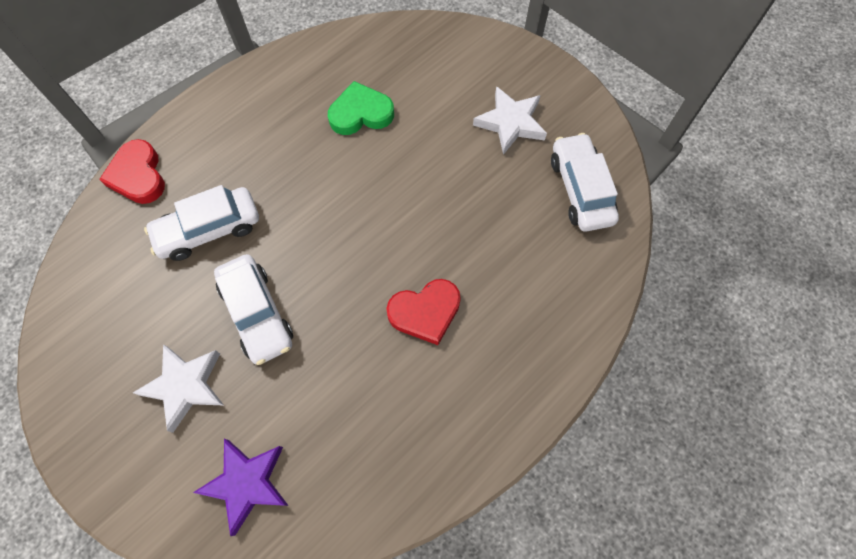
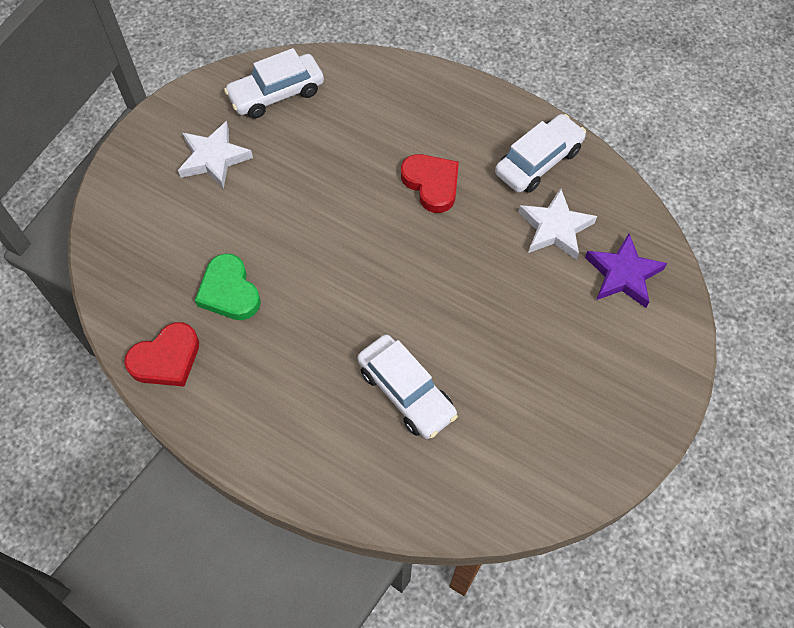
camera: 105 degrees left, 5 degrees down
(138, 176) = (362, 493): red heart -> red heart (166, 359)
(185, 386) = (566, 352): white star -> white star (555, 228)
(257, 313) = (478, 316): white car -> white car (538, 161)

